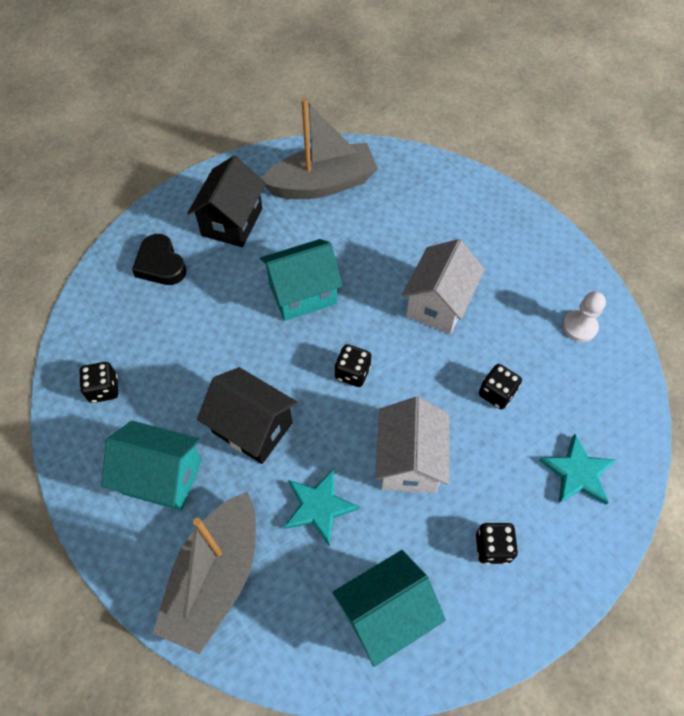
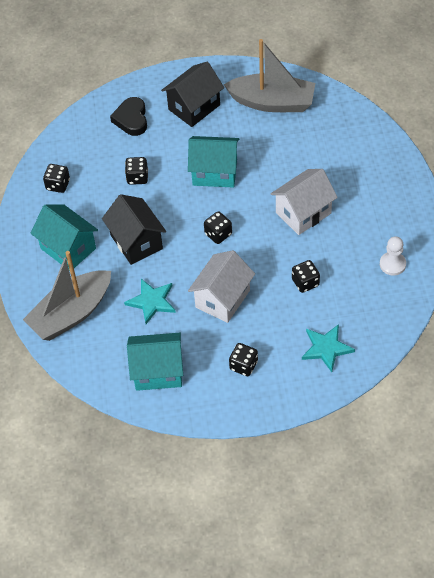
camera: 30 degrees right, 5 degrees down
(207, 337) = (137, 177): none -> black dice

